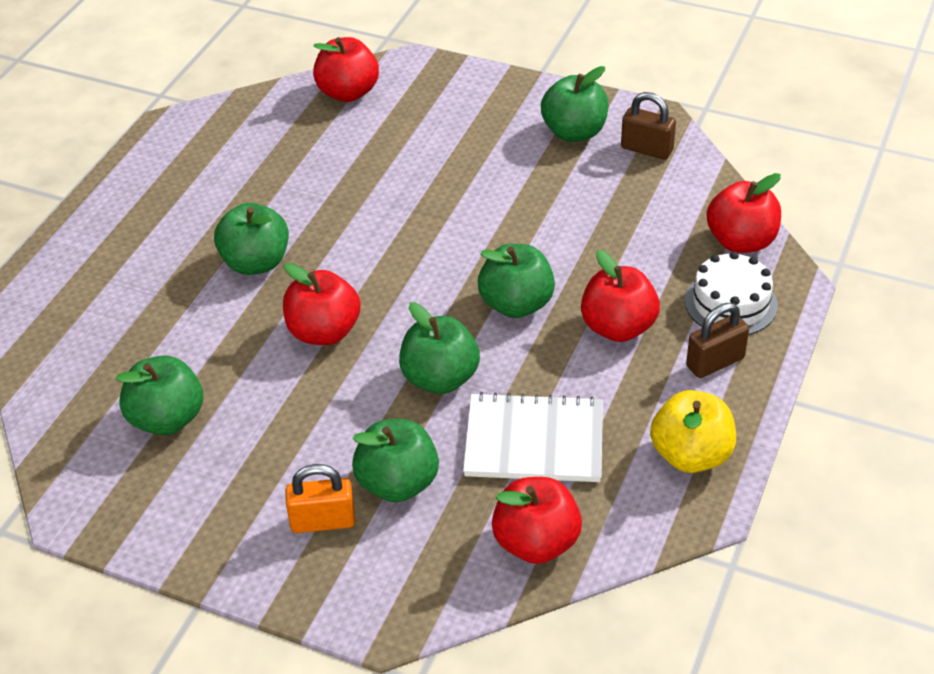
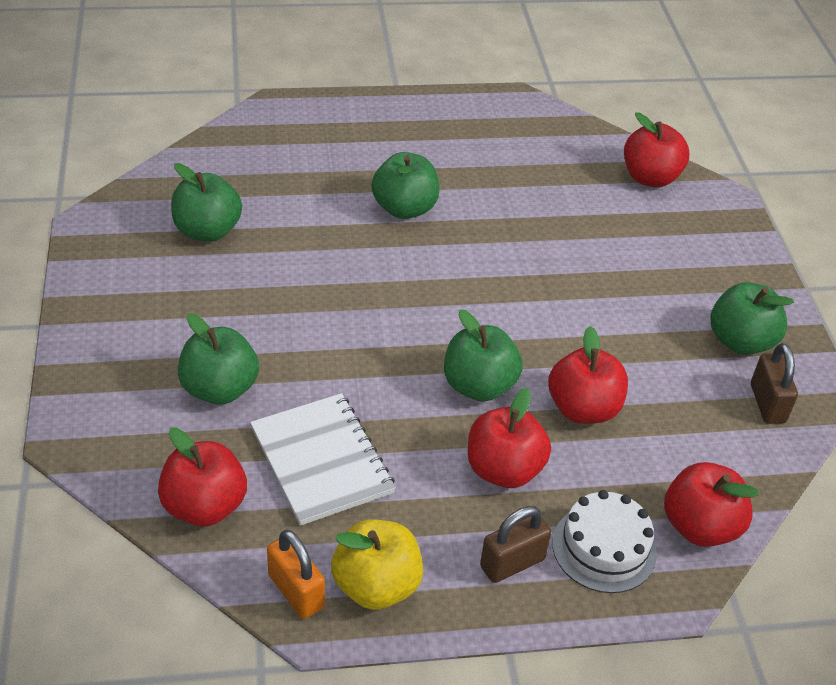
camera: 55 degrees right, 0 degrees up
(323, 521) = (154, 359): orange padlock -> orange padlock (296, 591)
(324, 332) = (357, 278): red apple -> red apple (583, 409)
(440, 378) = (354, 369): green apple -> none
(715, 362) = (512, 563): brown padlock -> brown padlock turned 60 degrees counterclockwise

